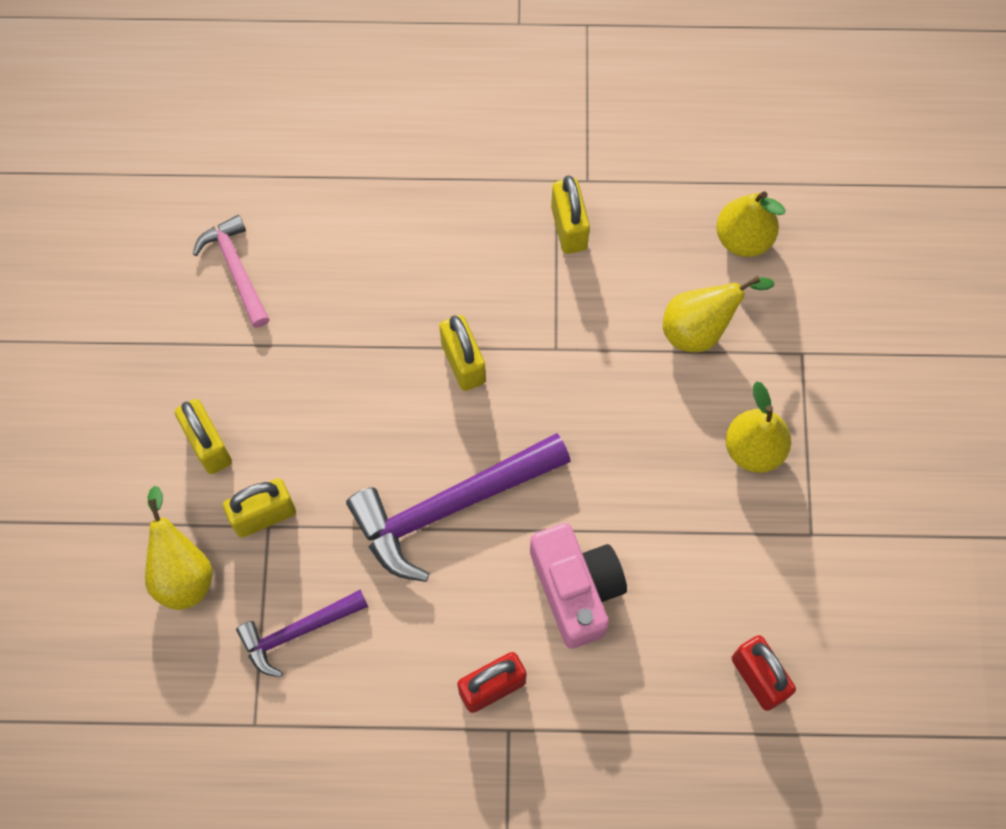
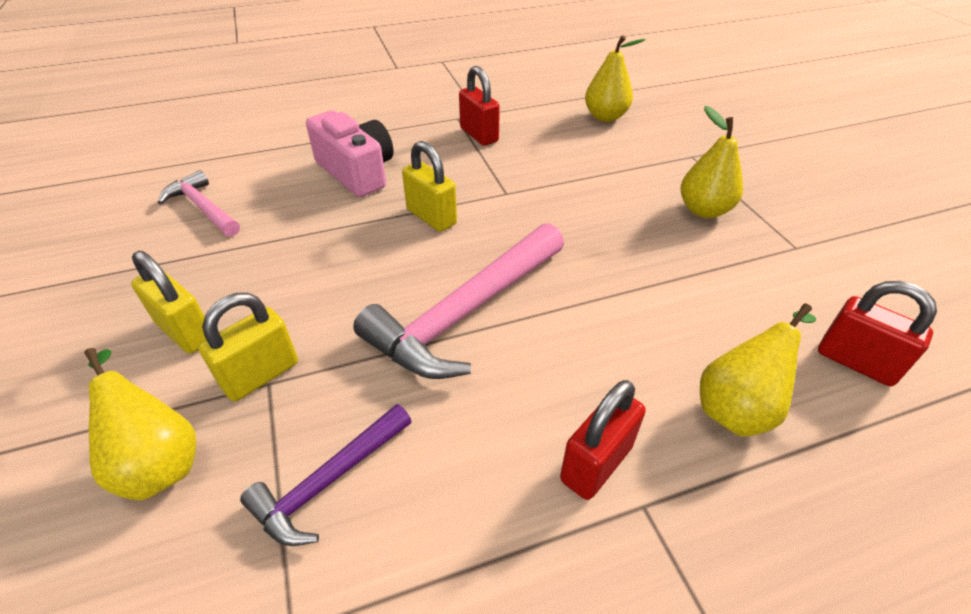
camera: 20 degrees left, 25 degrees down
(451, 506) = (466, 312): purple hammer -> pink hammer
(569, 228) = (479, 135): yellow padlock -> red padlock
(576, 589) = (628, 342): pink camera -> pink camera (357, 172)
(700, 329) = (610, 160): yellow pear -> yellow pear (738, 407)

